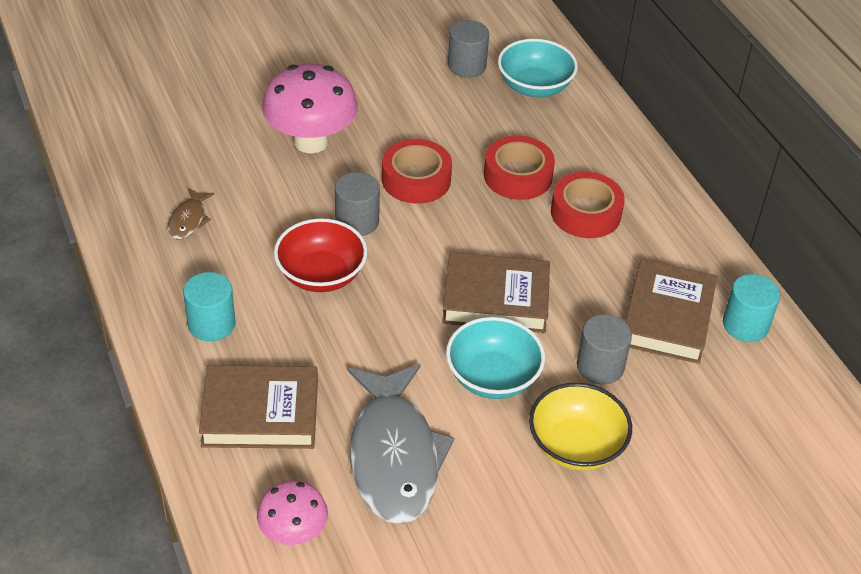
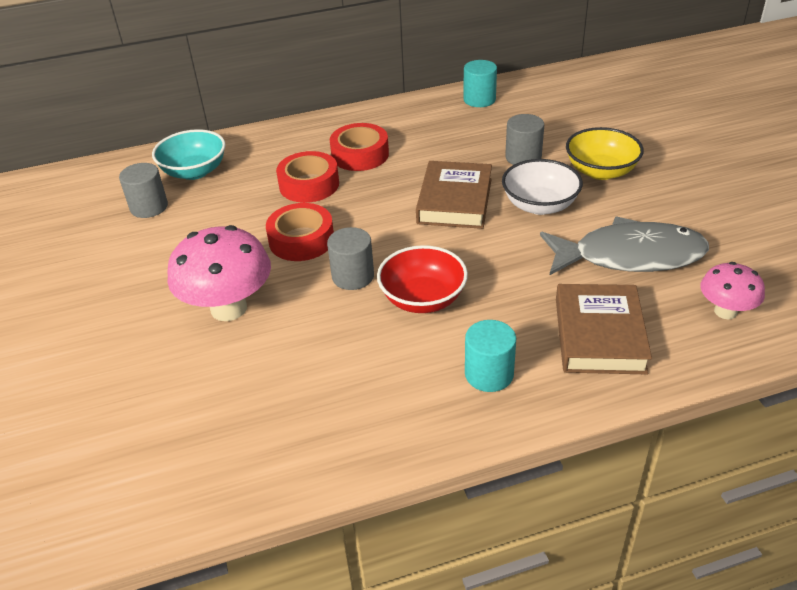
camera: 80 degrees left, 5 degrees down
(189, 220) = (333, 400): brown fish -> none
(492, 377) = (539, 205): turquoise bowl -> white bowl
(667, 317) = (473, 128): brown book -> none

